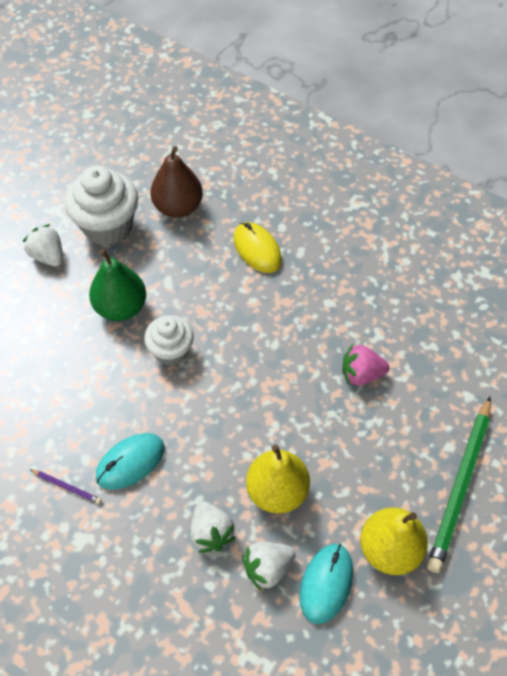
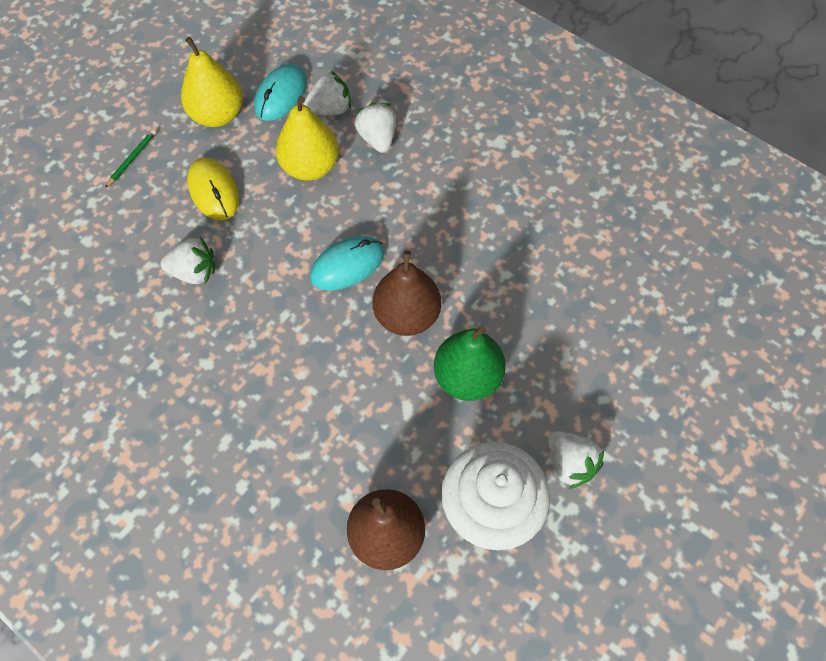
camera: 175 degrees left, 5 degrees up
(67, 486) = (516, 185): purple pencil -> none
(130, 462) = (453, 202): turquoise mouse -> turquoise mouse (347, 265)
(171, 351) = (407, 316): white cupcake -> brown pear
(257, 249) = (283, 450): yellow mouse -> yellow mouse (214, 191)
(361, 374) = (194, 272): pink strawberry -> white strawberry
(460, 485) = (132, 159): green pencil -> green pencil, size x0.41

